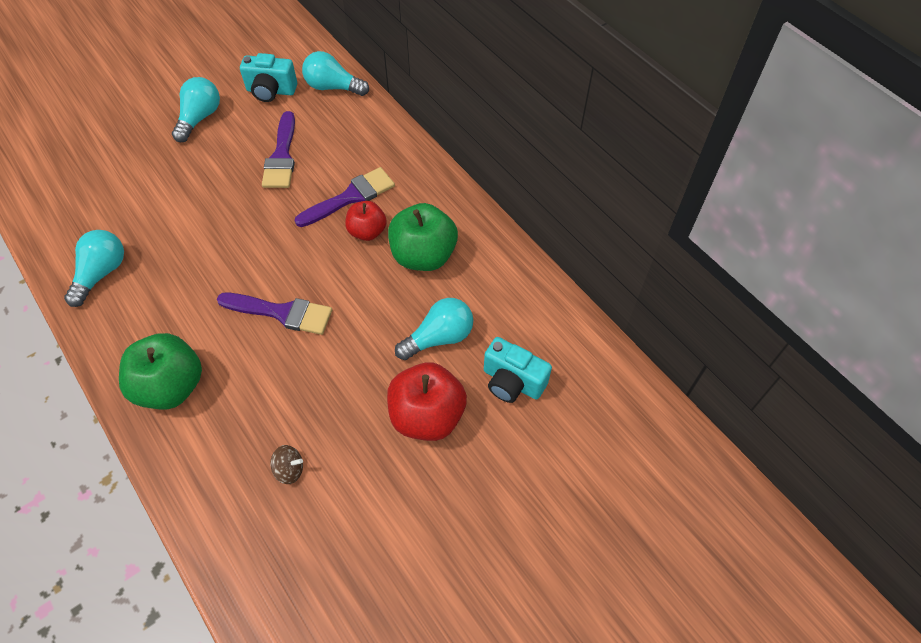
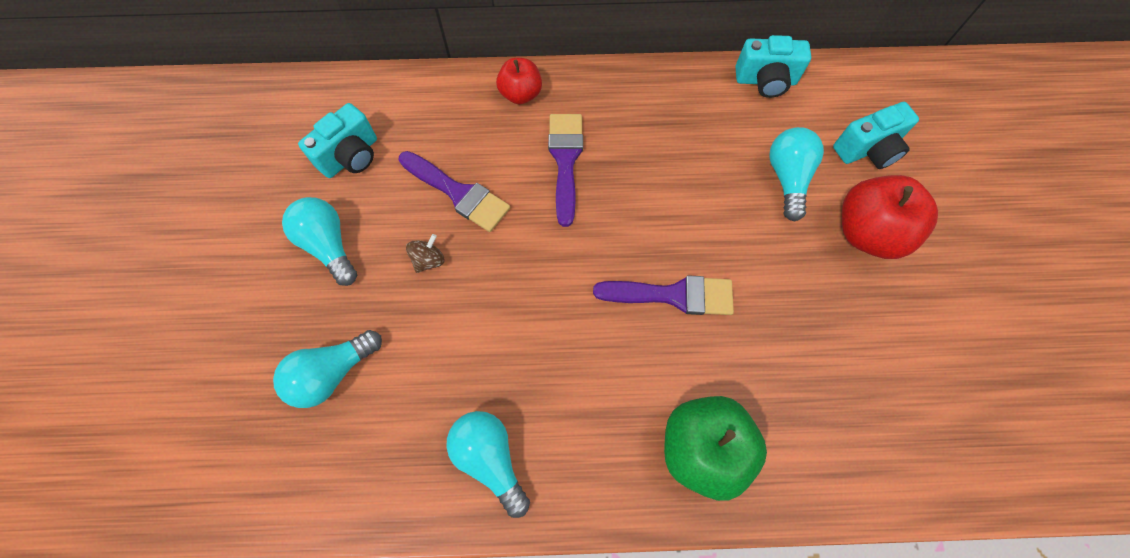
camera: 55 degrees left, 10 degrees up
(282, 313) = (673, 295): purple brush -> purple brush turned 45 degrees clockwise
(289, 469) = (866, 378): brown spinning top -> brown spinning top (429, 260)
(333, 87) = (398, 99): turquoise light bulb -> turquoise light bulb (332, 373)
(367, 231) = (621, 169): red apple -> red apple (520, 94)
(423, 255) = (684, 140): green apple -> none
(525, 280) = (765, 81): none -> turquoise camera

